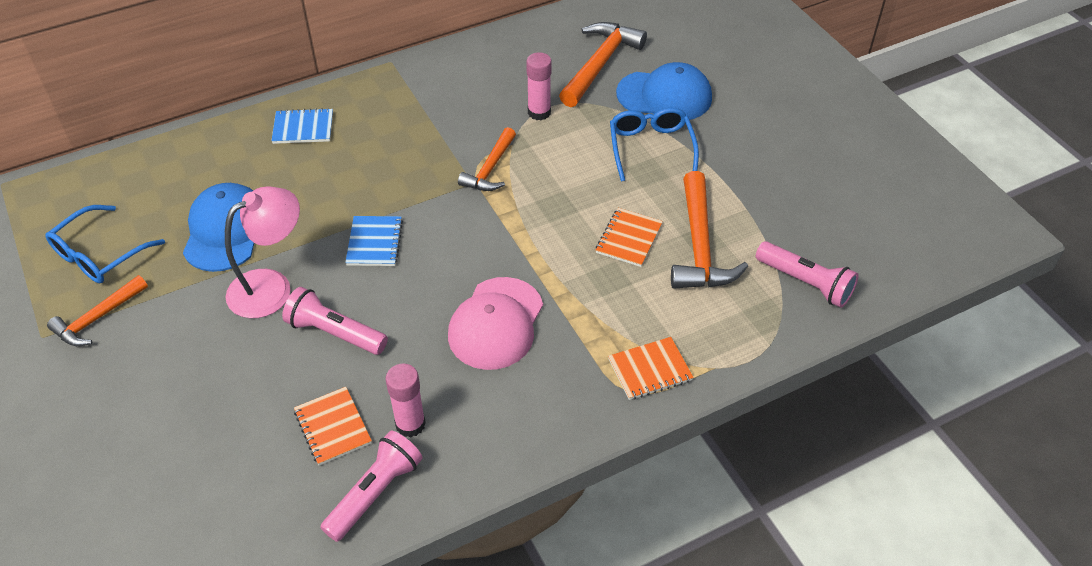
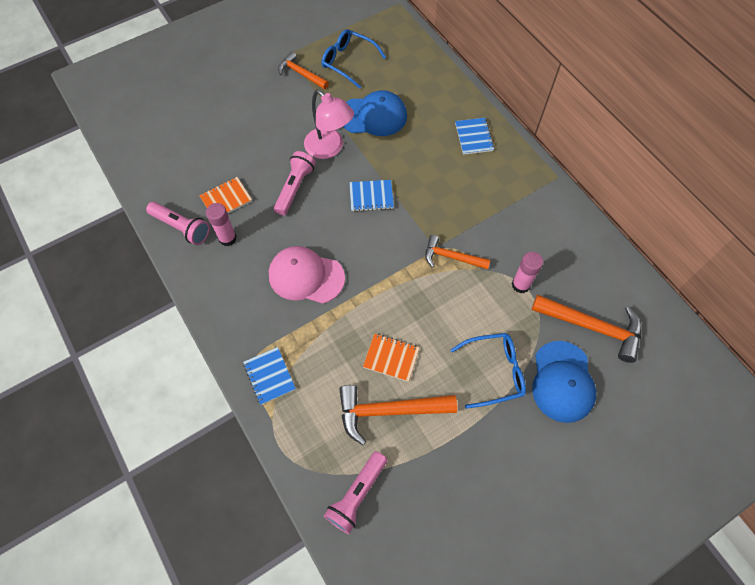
camera: 85 degrees right, 15 degrees up
(650, 370) = (269, 376): orange notebook -> blue notebook

